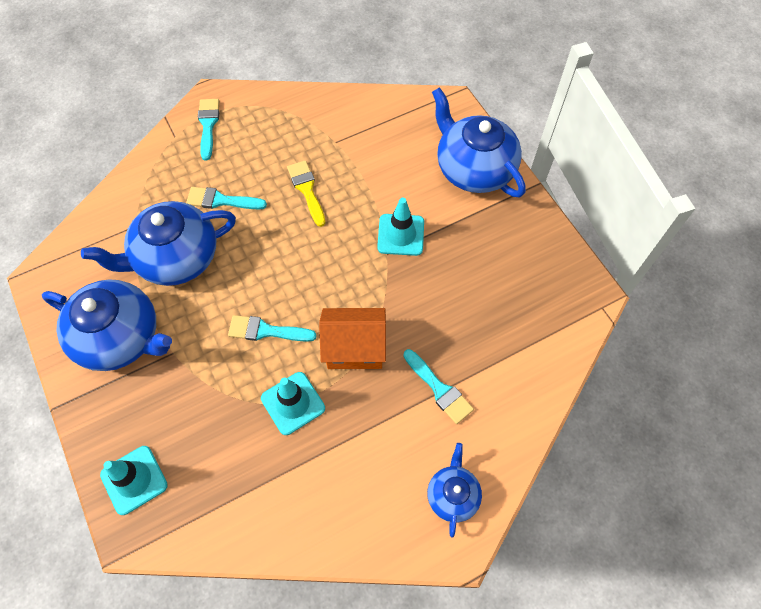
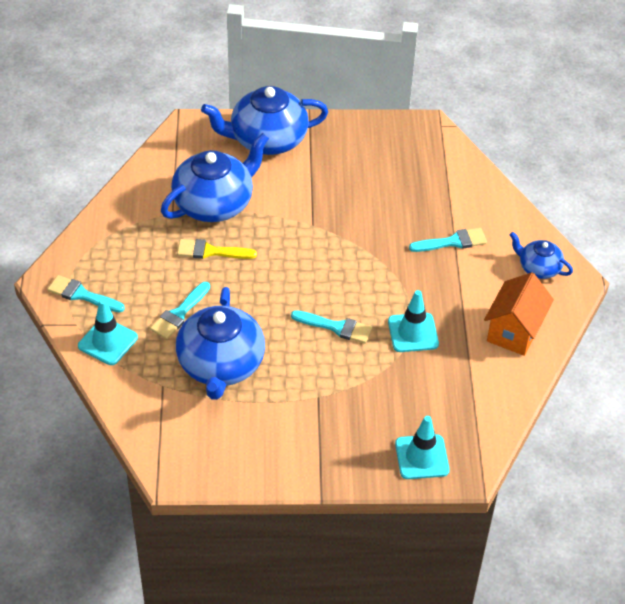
camera: 65 degrees left, 15 degrees down
(120, 337) = (279, 429): blue teapot -> blue teapot (214, 203)
(266, 331) = (336, 327): turquoise brush -> turquoise brush turned 105 degrees counterclockwise
(354, 348) = (387, 277): orange house -> orange house (514, 331)
(400, 235) = (300, 209): turquoise traffic cone -> turquoise traffic cone (108, 342)

